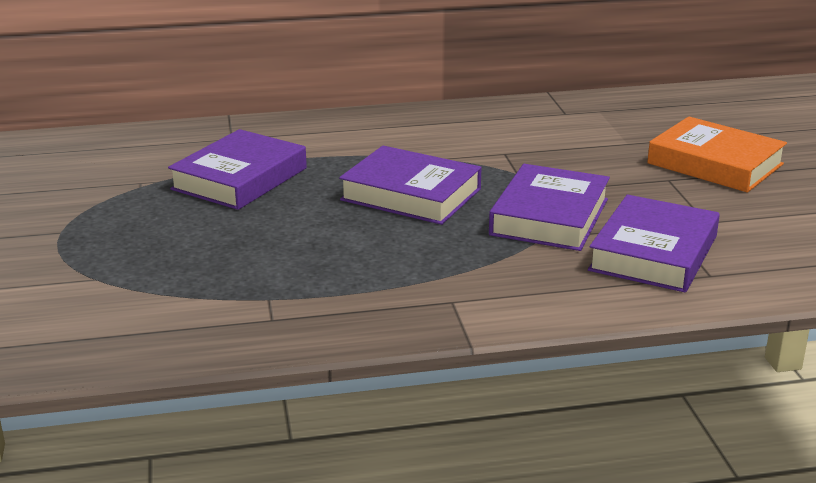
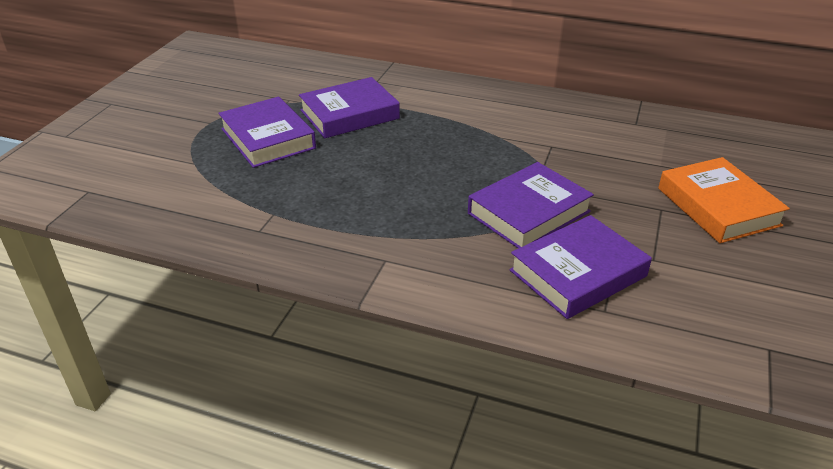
camera: 30 degrees right, 10 degrees up
(411, 194) = (447, 161): purple book -> purple book (268, 138)

